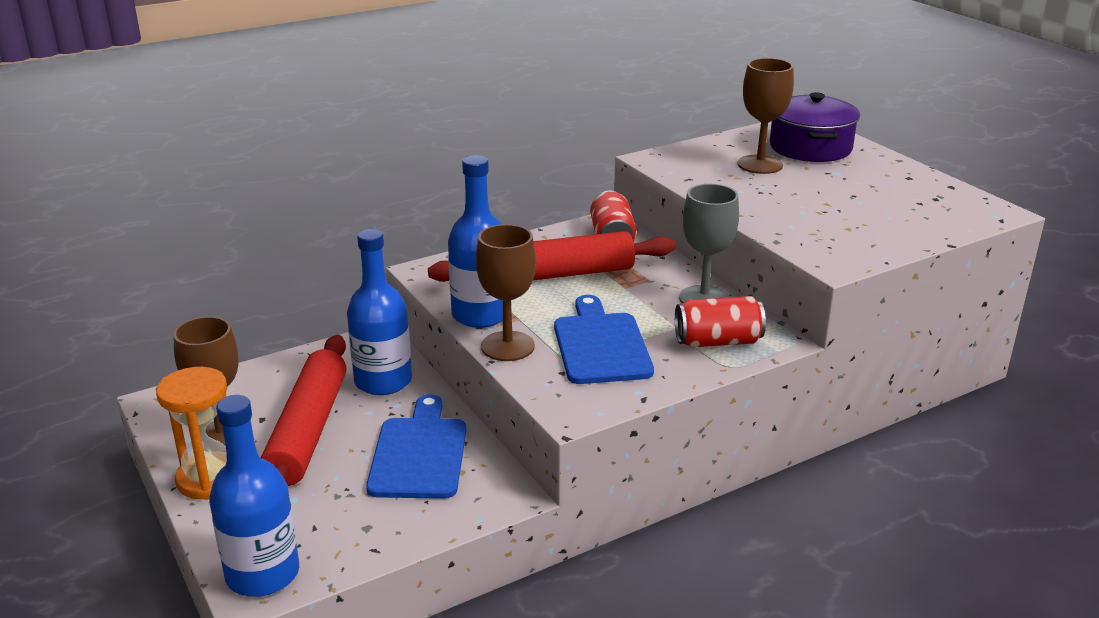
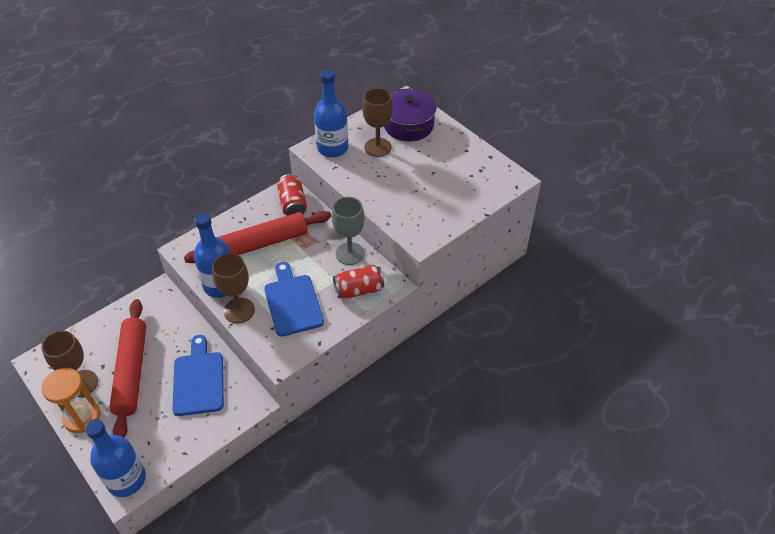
camera: 10 degrees left, 20 degrees up
(383, 381) = (169, 326): blue bottle -> blue bottle (332, 148)

